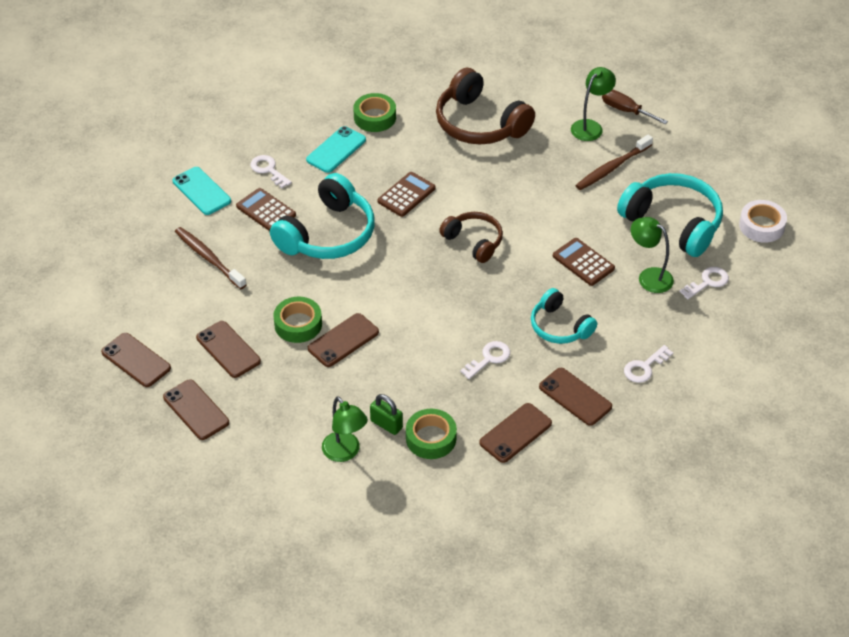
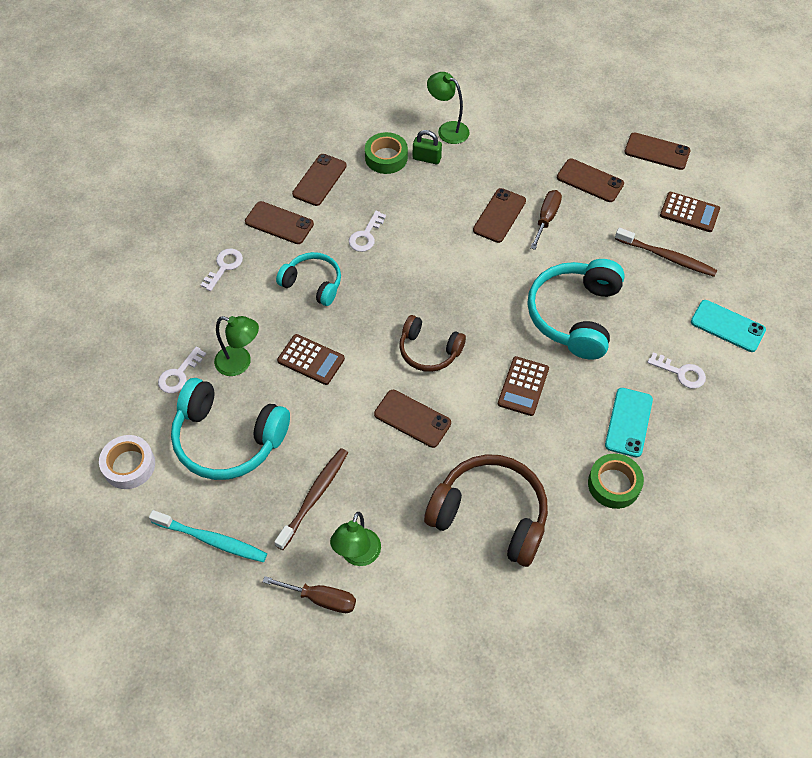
camera: 160 degrees right, 10 degrees up
(196, 410) = (581, 128): brown phone -> brown phone (412, 419)
(266, 211) = (650, 323): brown calculator -> brown calculator (689, 212)
(298, 324) = (546, 218): green tape -> brown screwdriver
(701, 162) = (211, 540): none -> turquoise toothbrush

